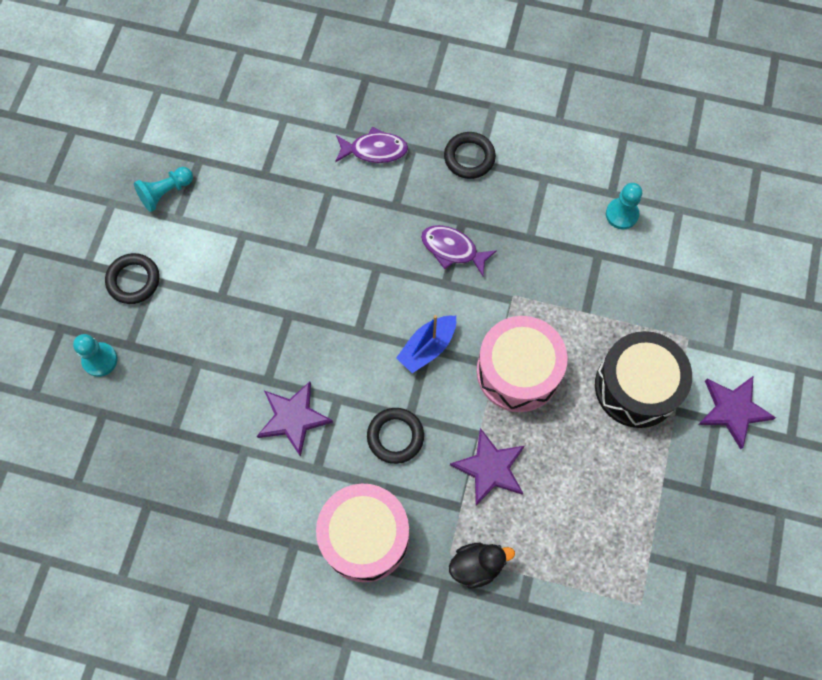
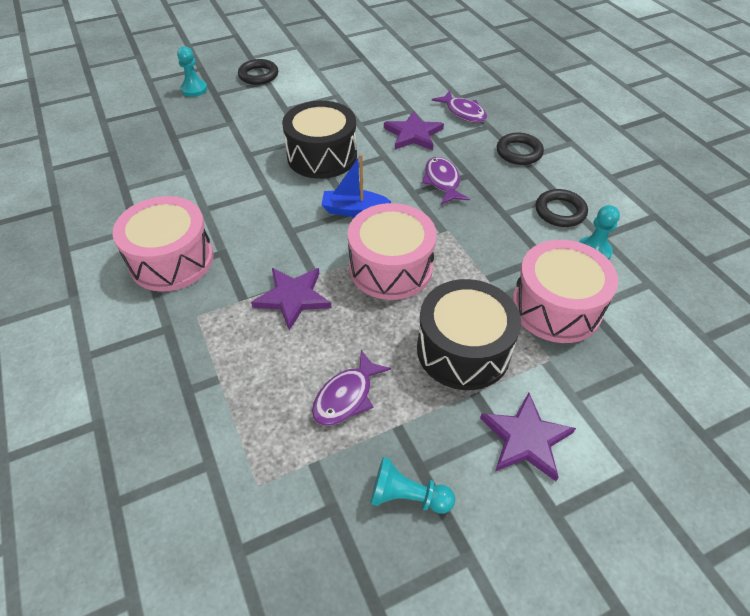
camera: 50 degrees right, 20 degrees down
(165, 193) = (327, 58): turquoise pawn -> turquoise pawn (407, 496)
(293, 418) = (232, 178): purple star -> purple star (413, 134)
(329, 319) = (322, 156): none -> black drum
(395, 436) = (267, 232): black ring -> black ring (560, 211)
(476, 566) = (200, 338): black duck -> none
(614, 497) = (346, 396): none -> purple fish
(650, 291) = (556, 307): none -> pink drum

